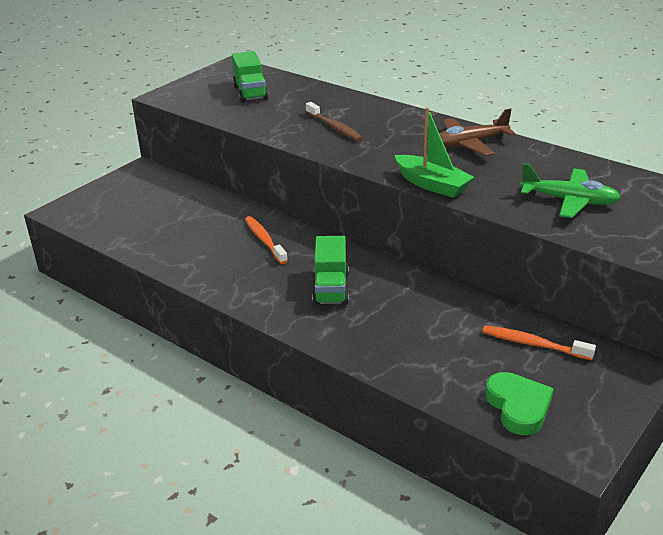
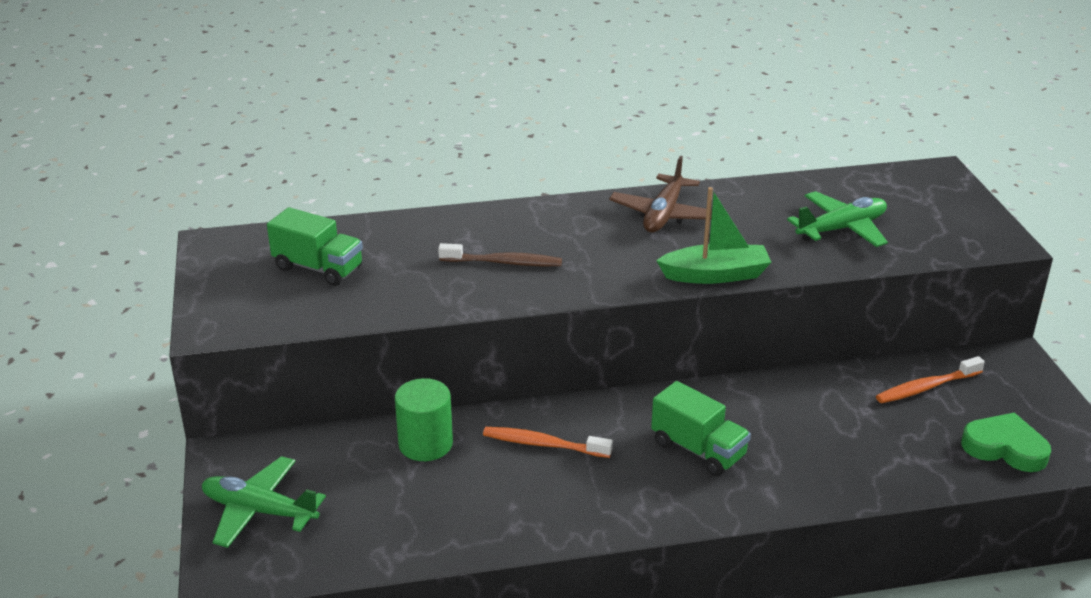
camera: 50 degrees left, 0 degrees up
(112, 197) = (259, 511): none -> green plane
(217, 210) = (425, 444): none -> green cylinder

